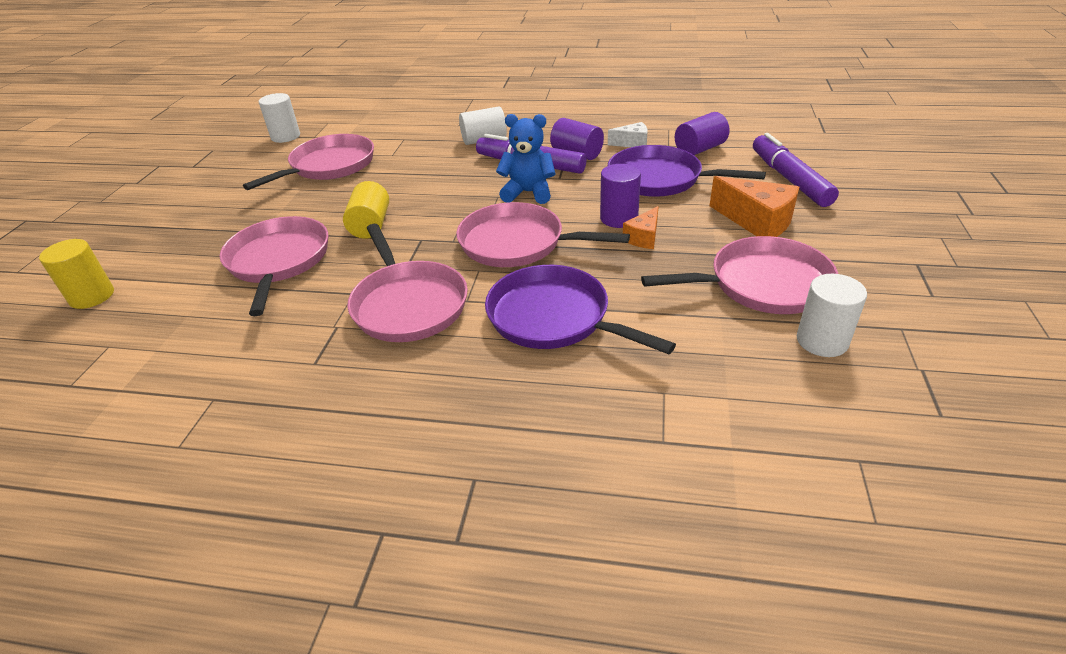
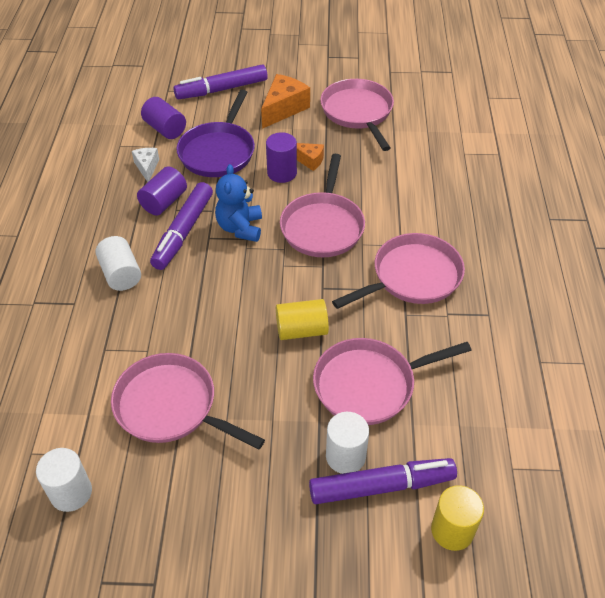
camera: 100 degrees left, 10 degrees up
(170, 260) = (381, 486): none -> purple marker
(553, 317) = (410, 199): purple pan -> none
(822, 341) = (407, 97): white cylinder -> white cylinder (345, 456)

